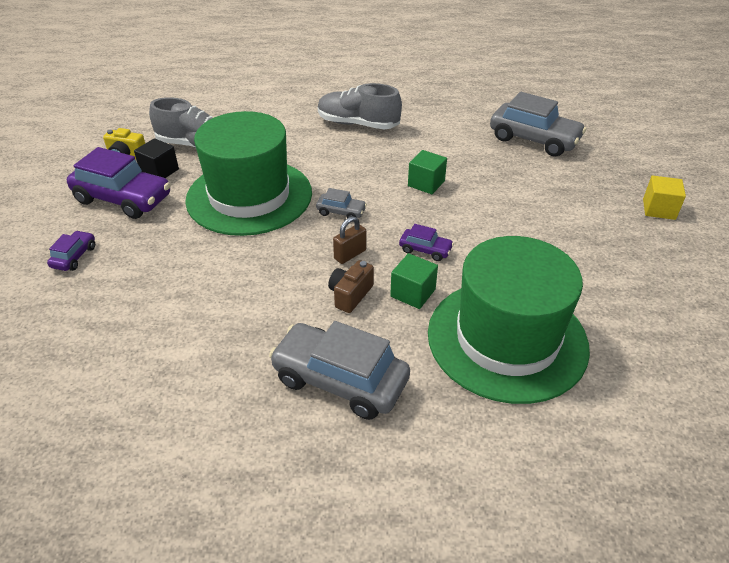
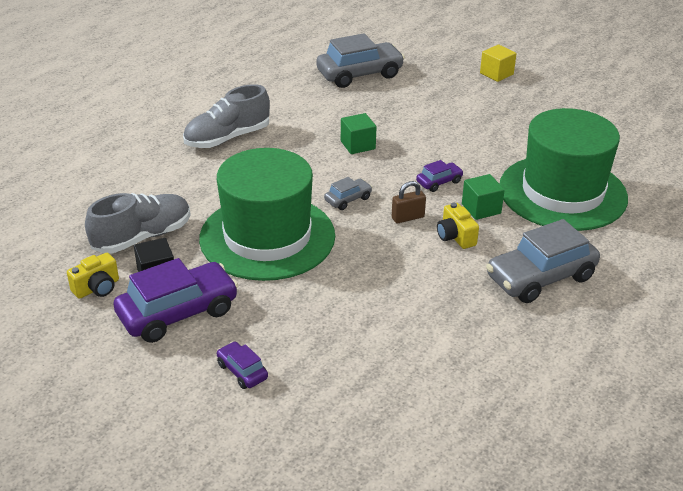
camera: 55 degrees left, 5 degrees down
(350, 254) = (407, 217): brown padlock -> brown padlock turned 75 degrees clockwise
(350, 295) = (455, 237): brown camera -> yellow camera

